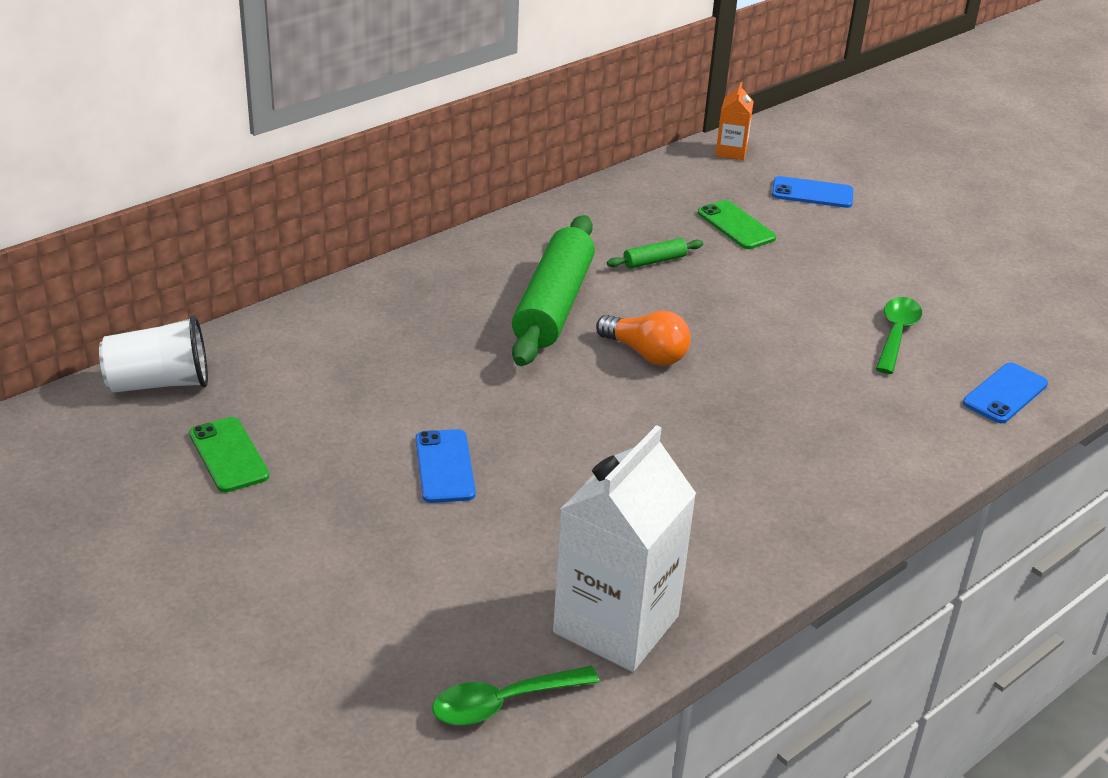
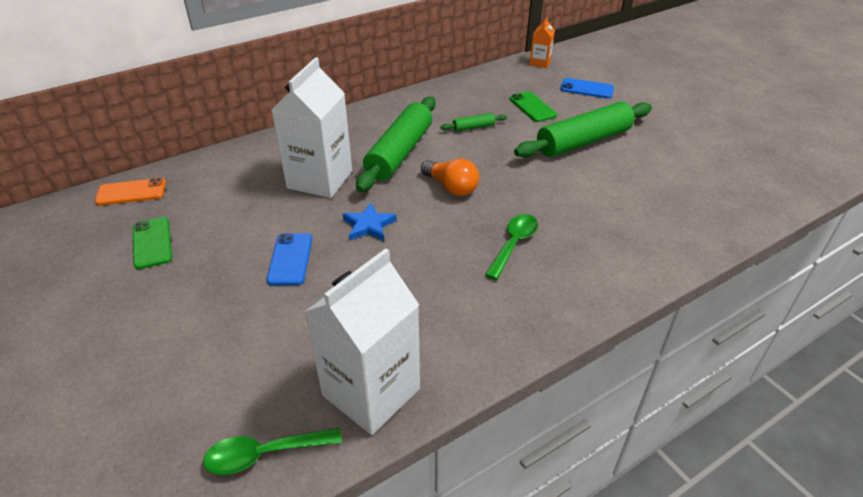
camera: 10 degrees right, 5 degrees up
(159, 383) = (131, 192): white cup -> orange phone
(445, 351) = (320, 179): none -> white carton
(542, 414) = (369, 225): none -> blue star
(823, 277) = (583, 141): none -> green rolling pin
(896, 334) = (627, 181): green spoon -> green spoon (513, 244)
(1005, 394) = (700, 227): blue phone -> none

